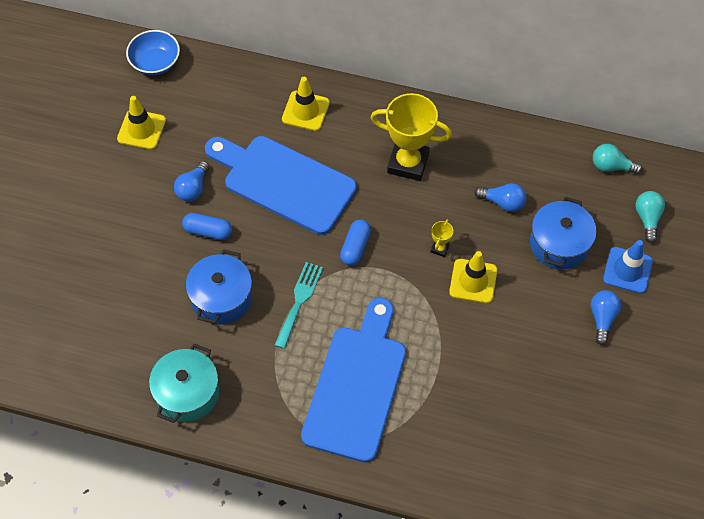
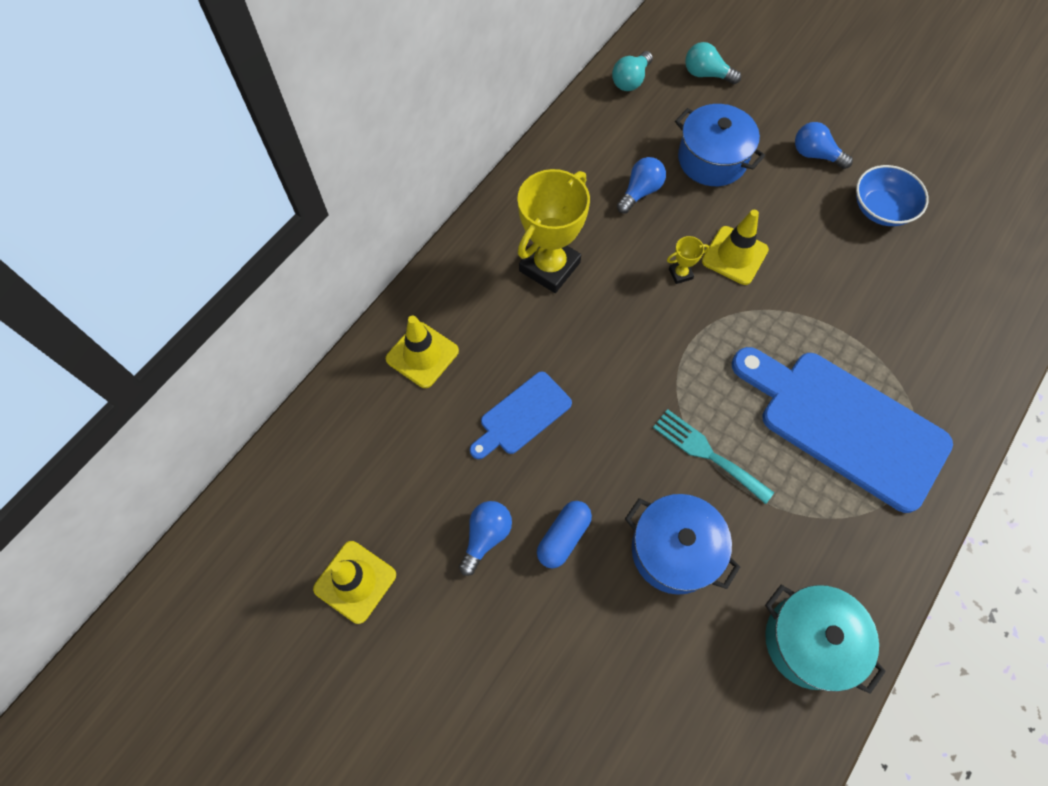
camera: 70 degrees left, 5 degrees up
(155, 63) = (246, 527): blue bowl -> blue bowl (881, 209)
(193, 188) = (486, 537): blue light bulb -> blue light bulb turned 105 degrees counterclockwise
(284, 182) = (522, 416): blue cutting board -> blue cutting board, size x0.51
(355, 247) = (649, 363): blue capsule -> none
(440, 248) = (680, 274): yellow trophy -> yellow trophy turned 60 degrees counterclockwise
(627, 270) = (763, 113): blue traffic cone -> none

